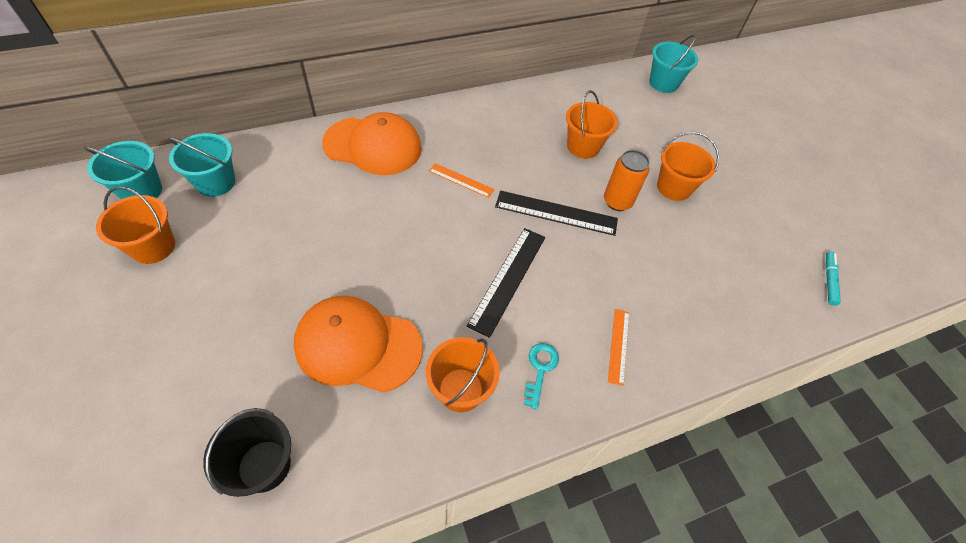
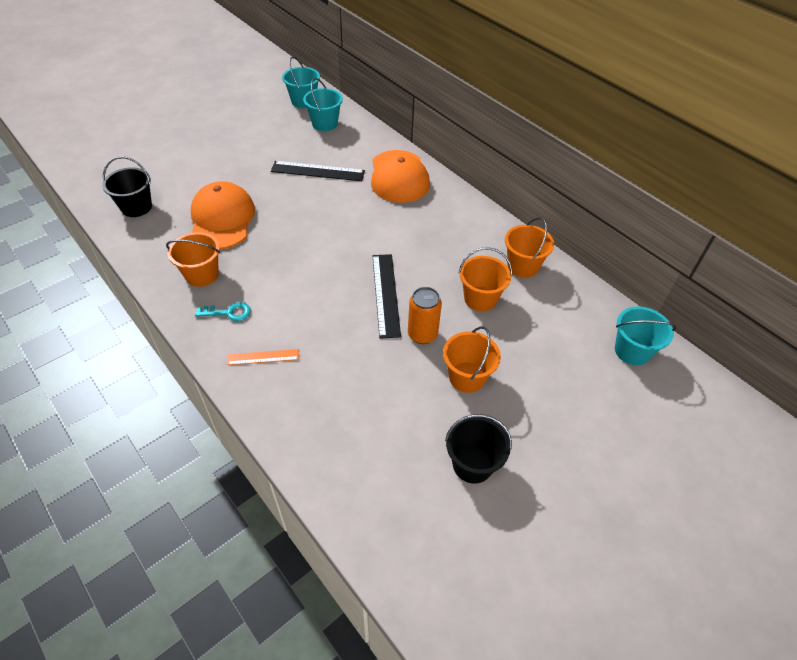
camera: 75 degrees right, 5 degrees down
(153, 247) = (264, 120): orange bucket -> orange bucket (523, 266)
(461, 180) = (390, 230): orange ruler -> none
(508, 279) = (303, 278): black ruler -> black ruler (318, 171)
(763, 215) = (472, 464): none -> black bucket
(829, 281) = (404, 534): turquoise marker -> none

